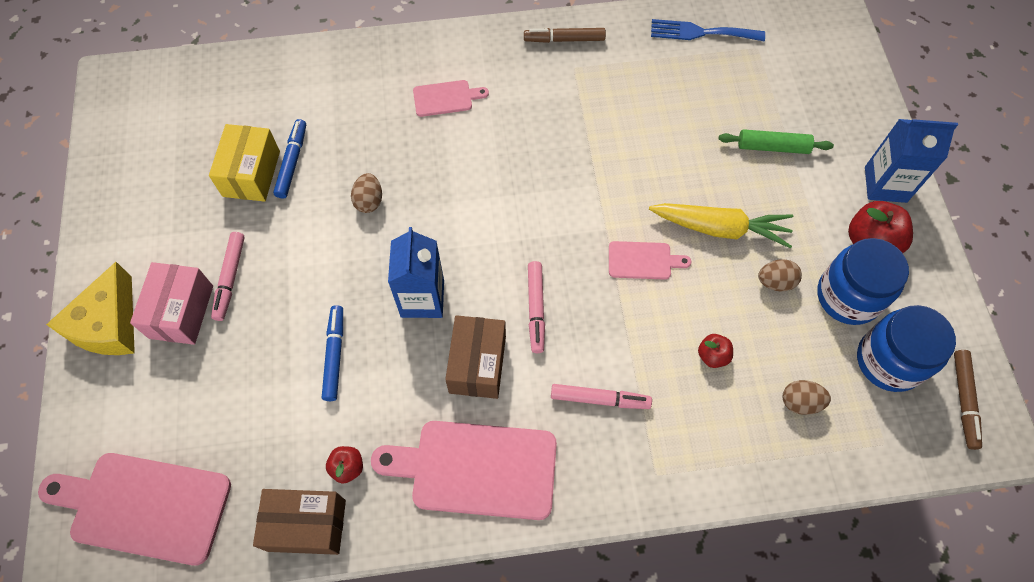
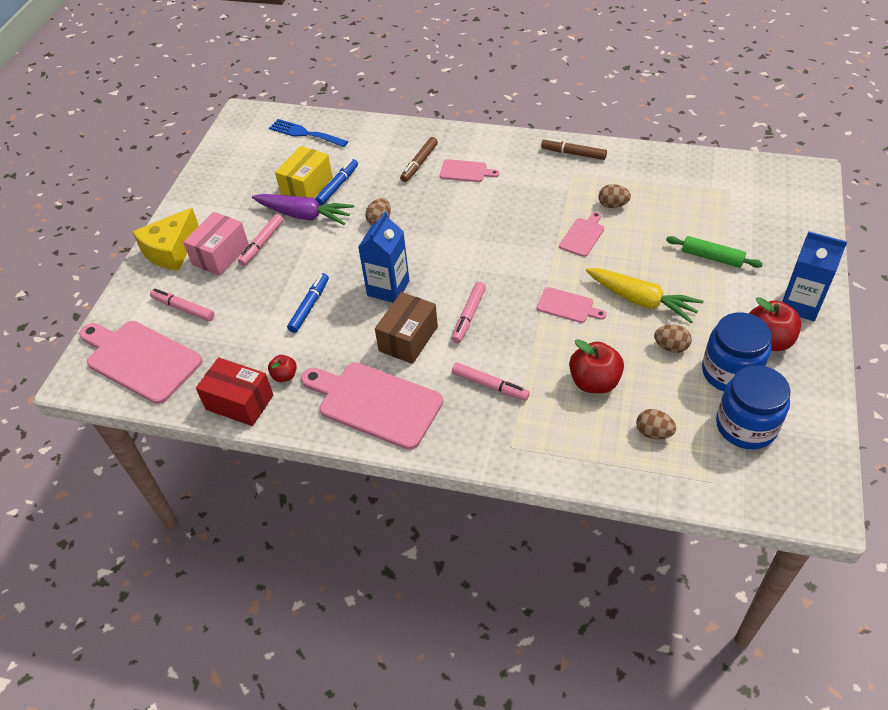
camera: 25 degrees right, 15 degrees down
(168, 409) = (183, 308): none -> pink marker
(267, 219) = (304, 215): none -> purple carrot
(307, 525) = (239, 402): brown box -> red box
(621, 156) = (583, 236): none -> pink cutting board
(638, 103) = (612, 205): none -> brown egg
(701, 32) = (687, 170): blue fork -> blue fork (305, 133)
(712, 356) = (594, 382): red apple -> red apple, size x1.83
(963, 400) = (802, 472): brown marker -> brown marker (419, 163)

